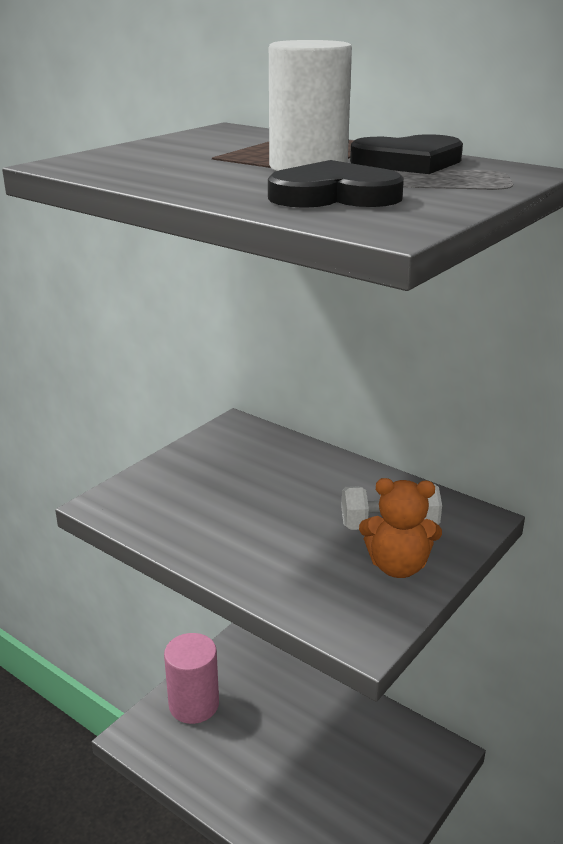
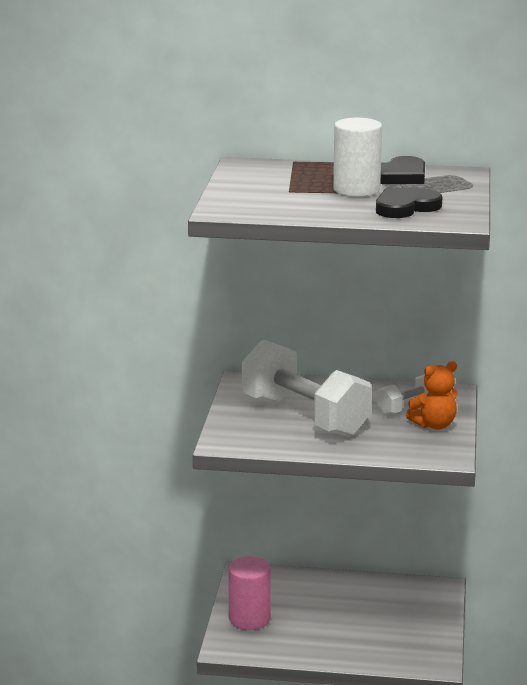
camera: 30 degrees left, 5 degrees down
(243, 497) = (304, 417): none -> white dumbbell

